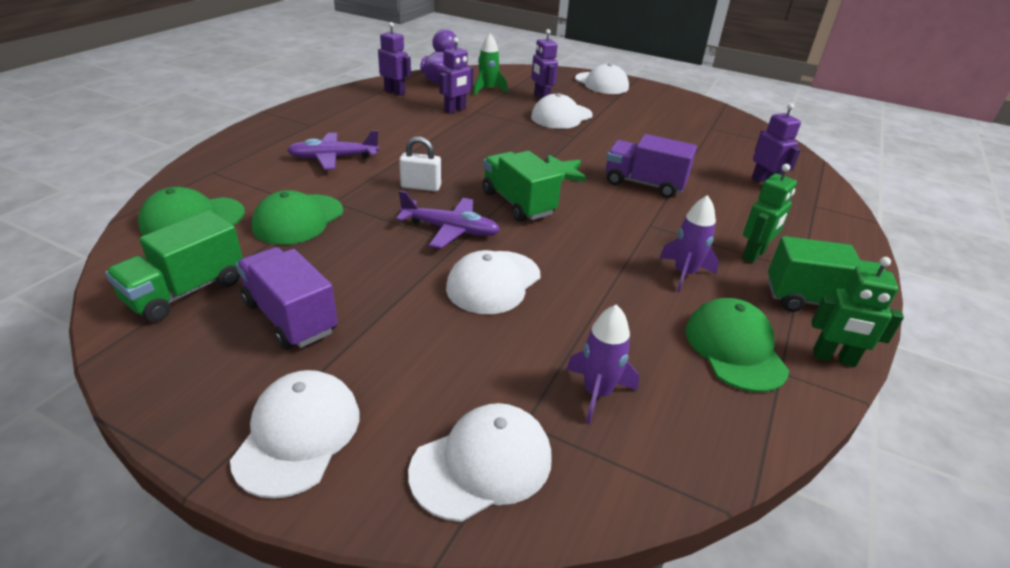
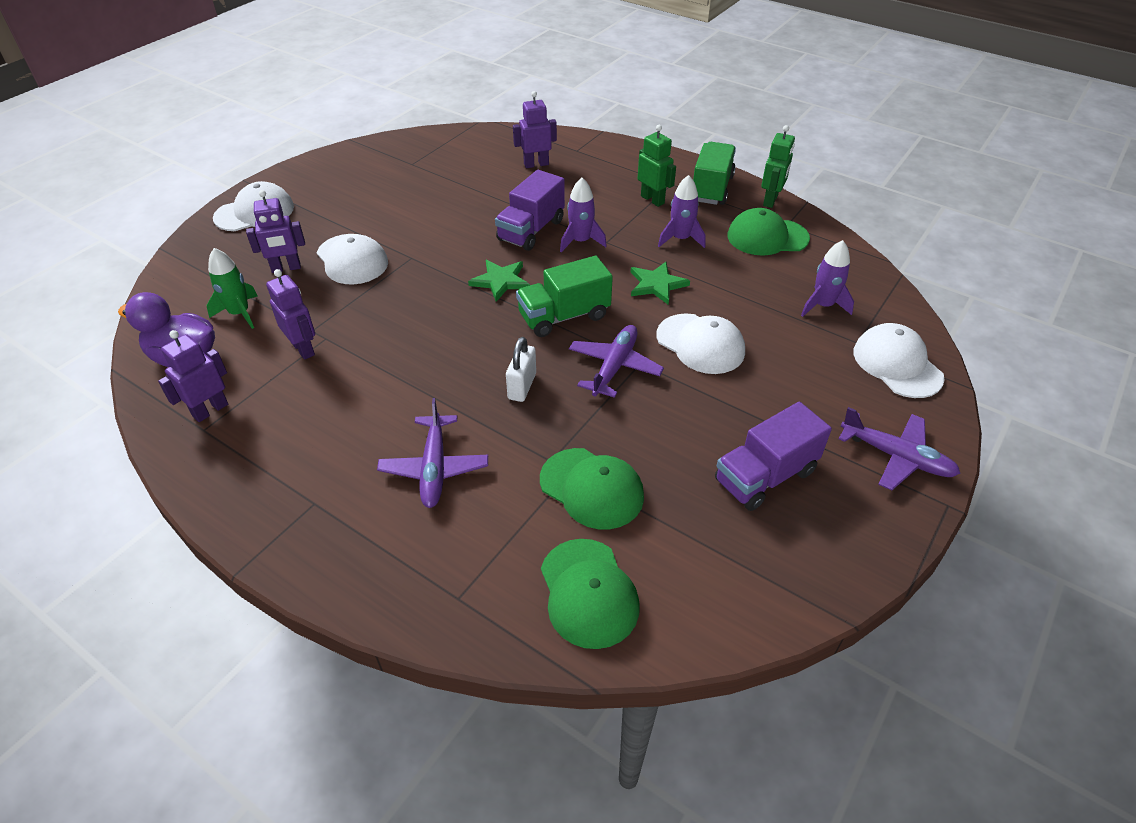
camera: 80 degrees left, 10 degrees up
(186, 291) = (734, 565): green truck -> none
(298, 435) = (896, 457): white cap -> purple plane
(588, 255) = (657, 284): none -> green star
(641, 210) = (580, 241): none -> purple rocket

